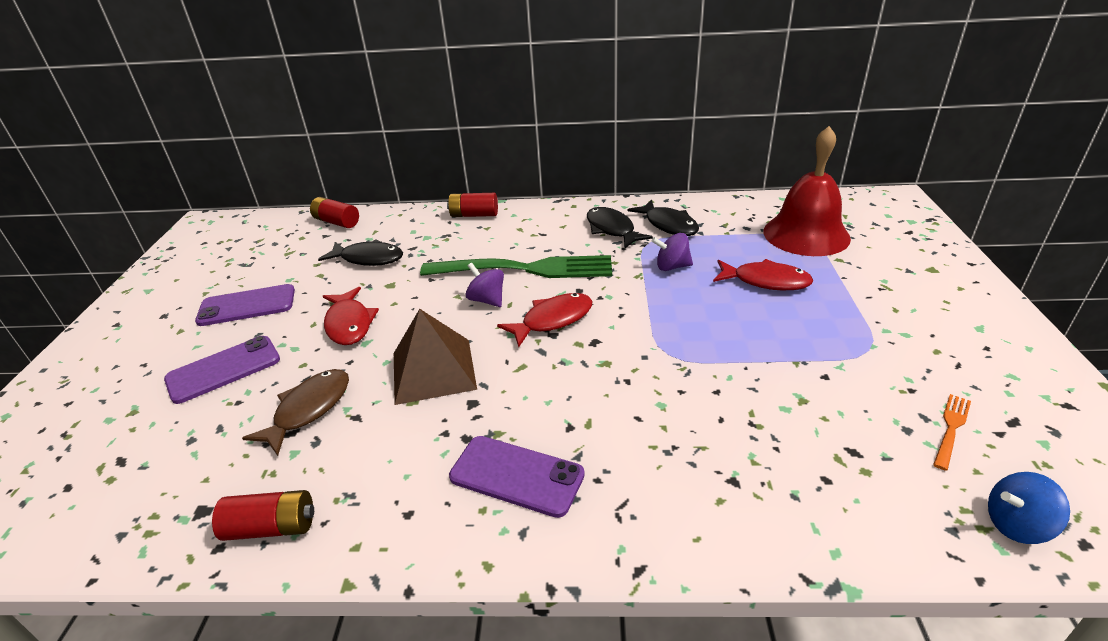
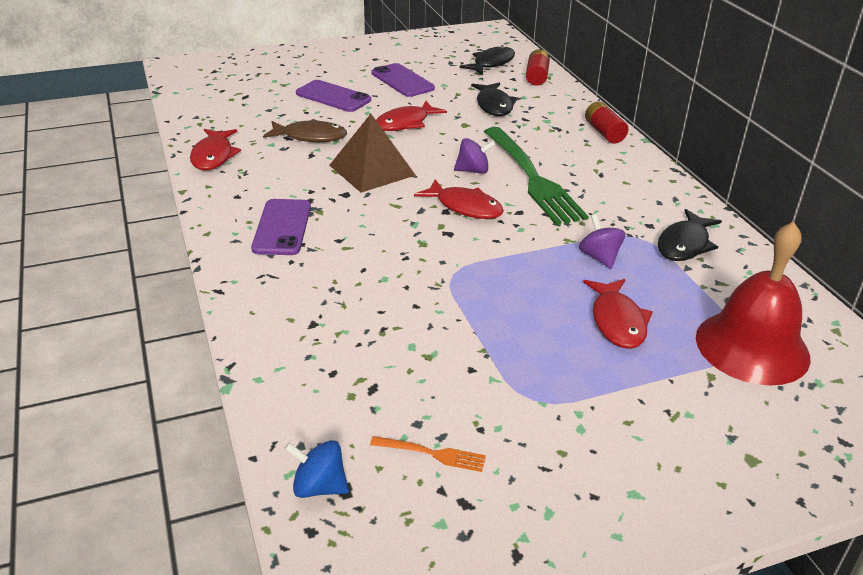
camera: 65 degrees right, 0 degrees up
(272, 527) = (213, 156): red battery -> red fish
(487, 300) = (473, 171): purple spinning top -> purple spinning top turned 60 degrees clockwise
(612, 229) = (643, 211): black fish -> black fish (491, 63)
(1016, 525) = (319, 487): blue spinning top -> blue spinning top turned 45 degrees counterclockwise

